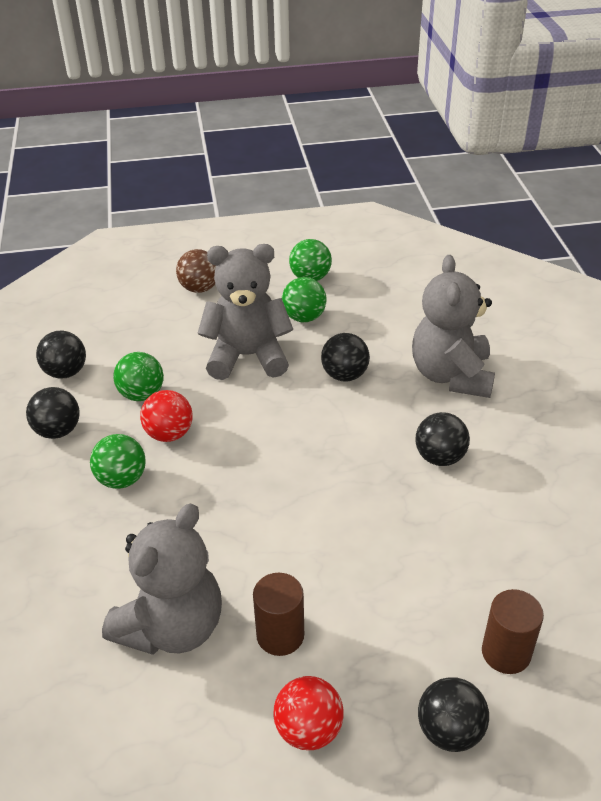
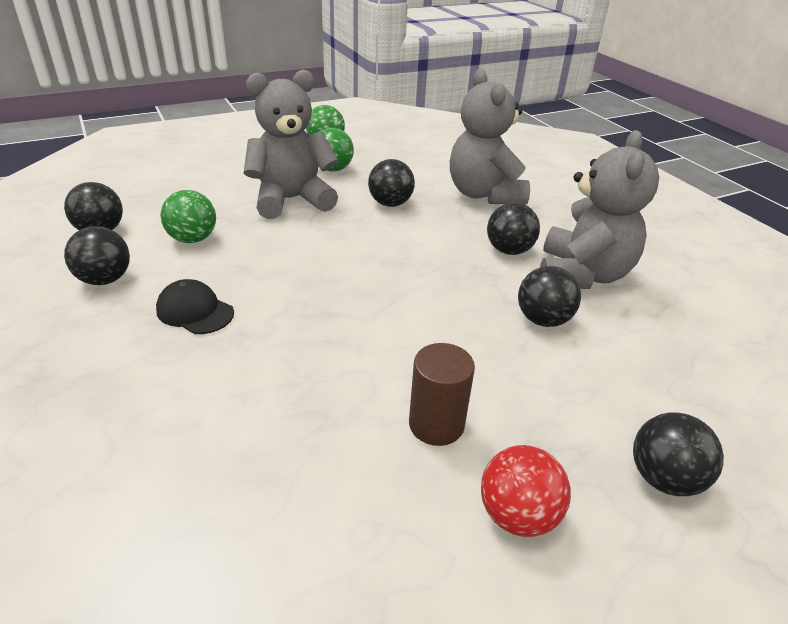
camera: 20 degrees left, 5 degrees down
(122, 479) = (195, 311): green ball -> black cap
(169, 434) = (235, 266): red ball -> none
(172, 626) = (308, 441): grey teddy bear -> grey teddy bear (582, 275)
(199, 288) = (224, 158): brown ball -> none
(430, 548) = (543, 320): none -> black ball
(506, 652) = (667, 393): brown cylinder -> none

